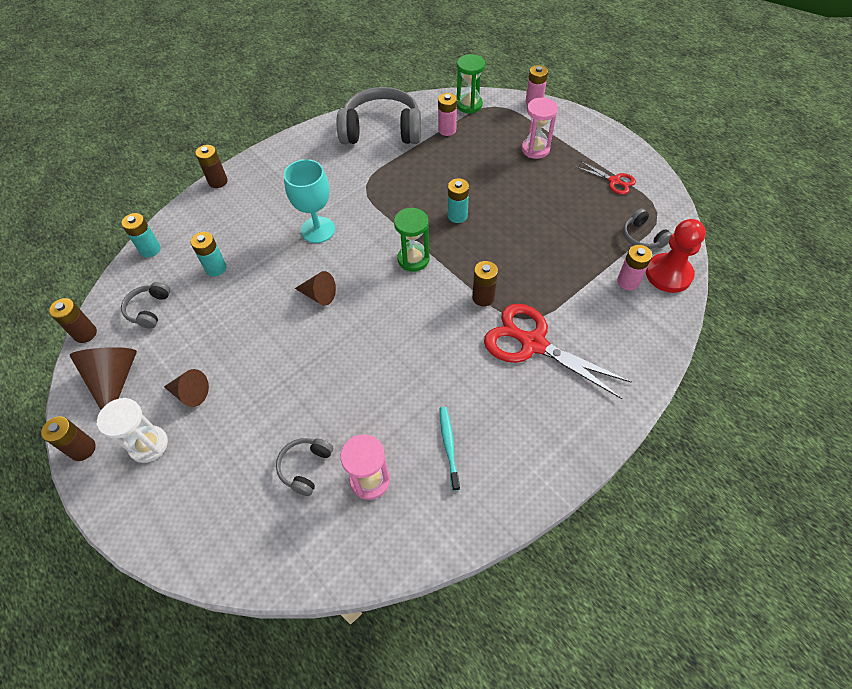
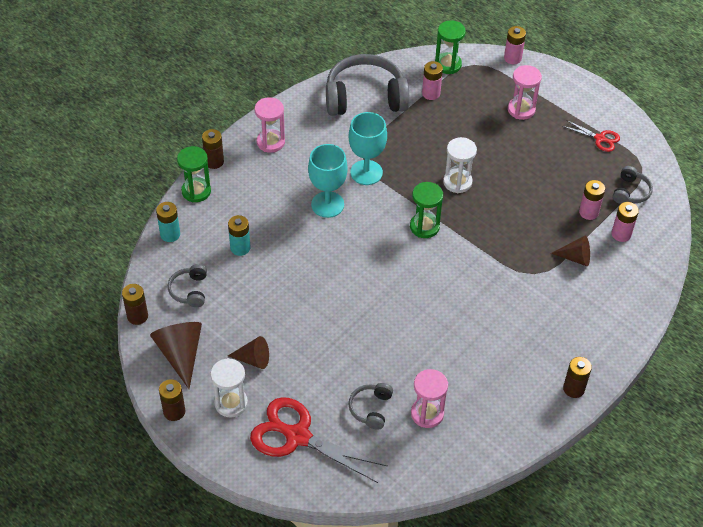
camera: 10 degrees left, 5 degrees down
(191, 208) = (196, 191): none -> green hourglass
(278, 166) = (270, 142): none -> pink hourglass
(319, 295) = (345, 266): brown cone -> brown cone (575, 257)
(365, 200) = (366, 172): none -> turquoise goblet
(449, 446) = (487, 382): turquoise toothbrush -> none
(457, 216) = (457, 182): turquoise battery -> white hourglass
(483, 297) = (494, 257): brown battery -> brown battery (573, 389)
(533, 344) = (545, 294): red scissors -> red scissors (298, 436)
(594, 256) = (588, 212): none -> pink battery
(642, 237) = (630, 192): grey headphones -> grey headphones turned 120 degrees counterclockwise
(668, 274) = (656, 225): red pawn -> none

